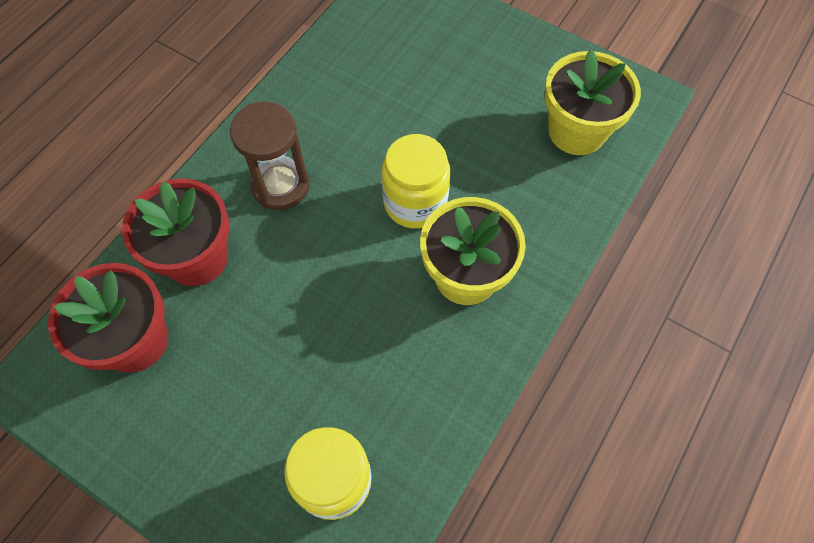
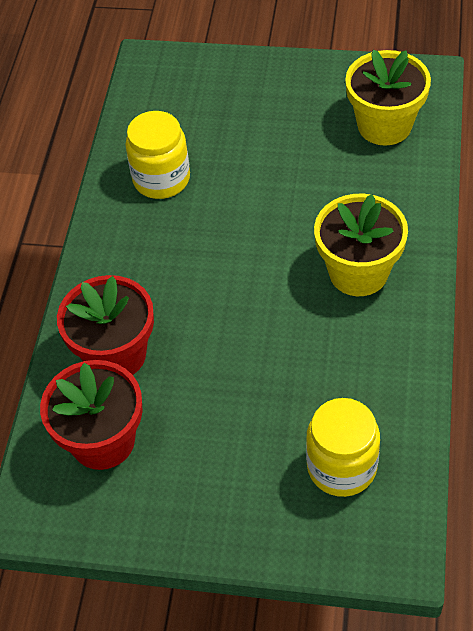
camera: 20 degrees left, 10 degrees down
(280, 186) = (154, 268): brown hourglass -> none
(415, 203) = (281, 234): yellow jar -> yellow jar (161, 179)

